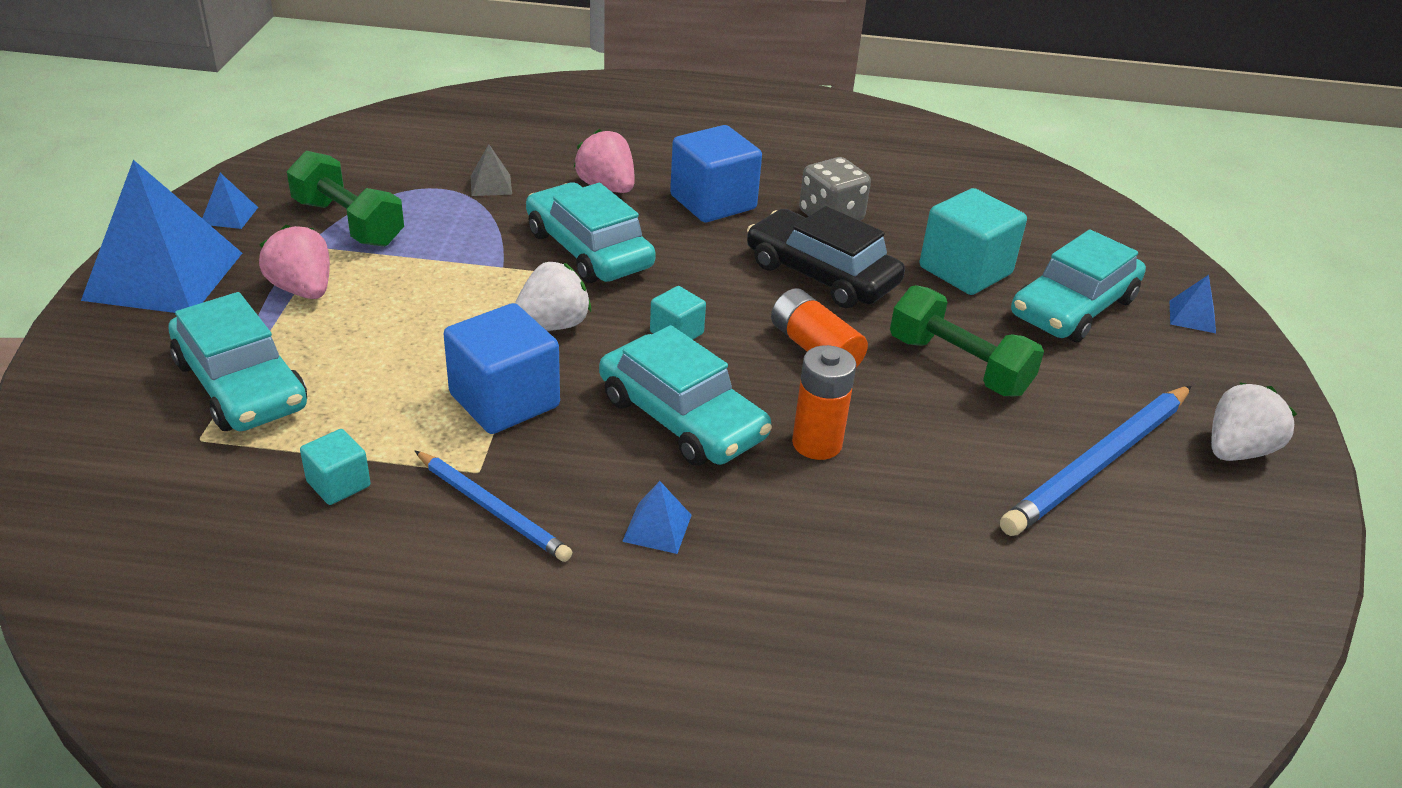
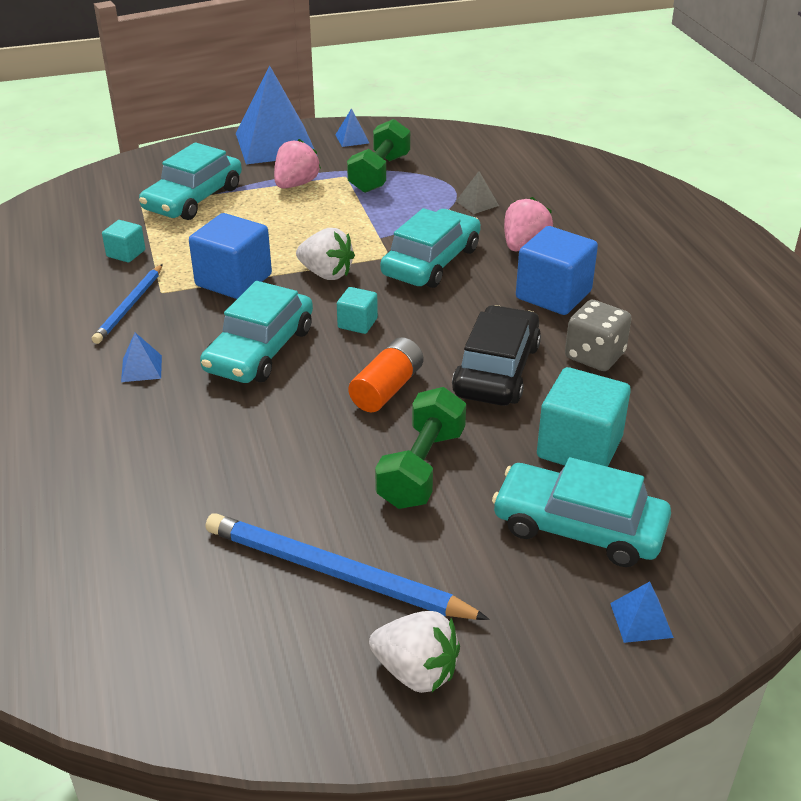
camera: 70 degrees right, 0 degrees up
(817, 443) = (267, 414): orange battery -> none

